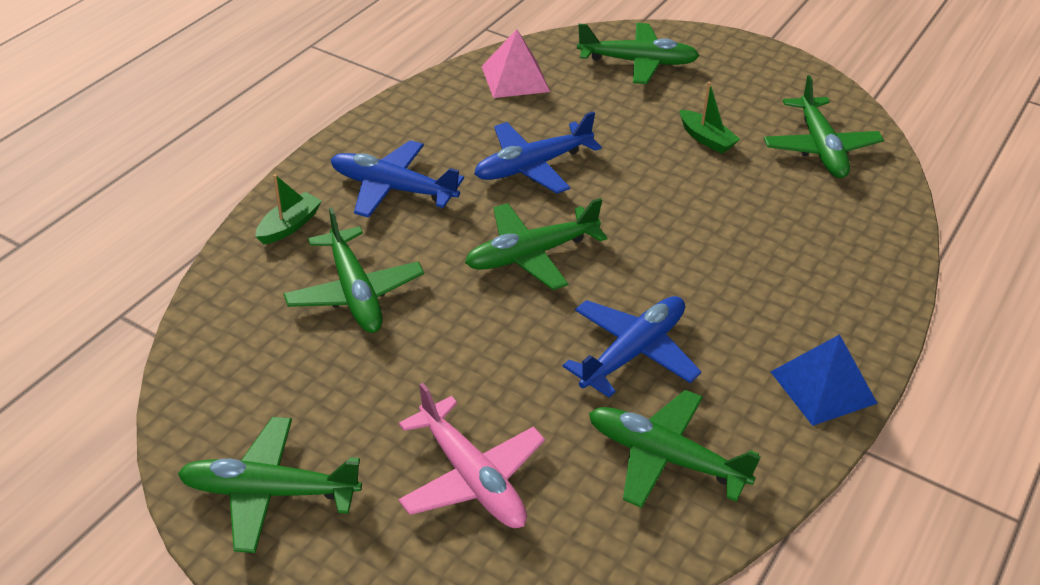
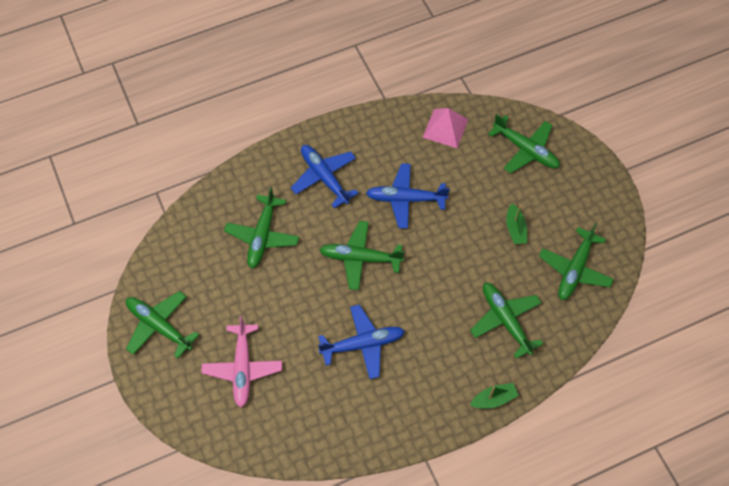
camera: 35 degrees right, 20 degrees up
(289, 226) = (259, 176): green boat -> green boat (493, 399)
(666, 458) = (331, 409): green plane -> green plane (506, 321)
(823, 387) = (435, 416): blue pyramid -> none

